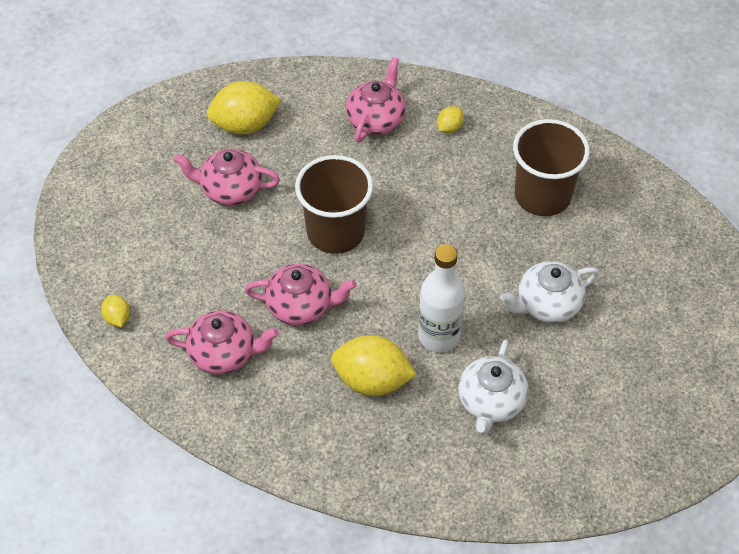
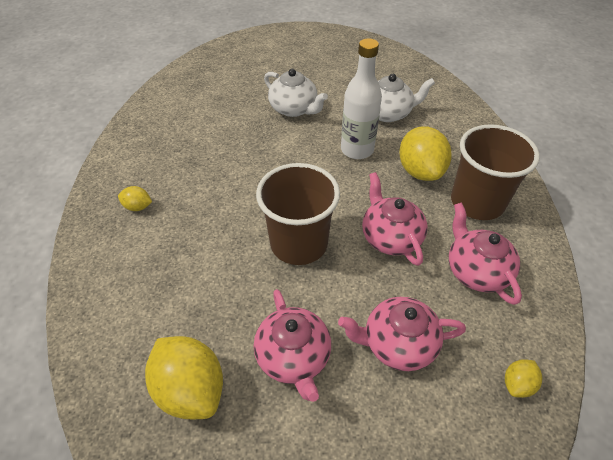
camera: 115 degrees left, 5 degrees down
(376, 119) = (143, 264): pink teapot -> pink teapot (397, 344)
(542, 195) = (195, 134): brown cup -> brown cup (477, 202)

